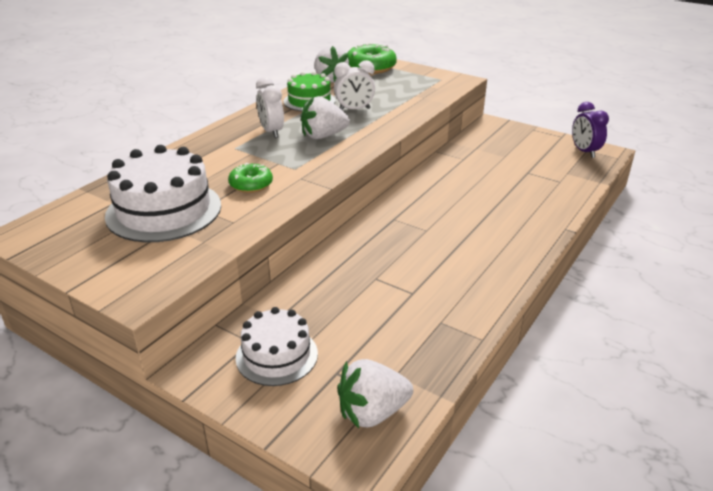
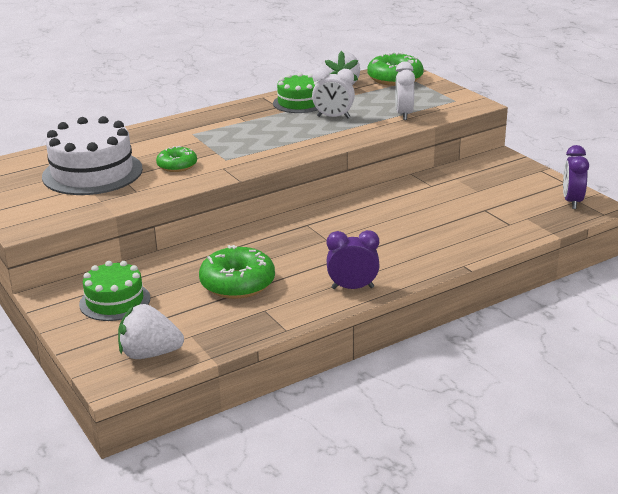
camera: 25 degrees right, 5 degrees down
(271, 132) = (237, 125): white clock -> white clock (404, 114)
(277, 355) = (115, 301): white cake -> green cake
(323, 136) = (279, 136): white strawberry -> none
(387, 299) = (237, 283): none -> green donut
(497, 275) = (352, 288): none -> purple clock

